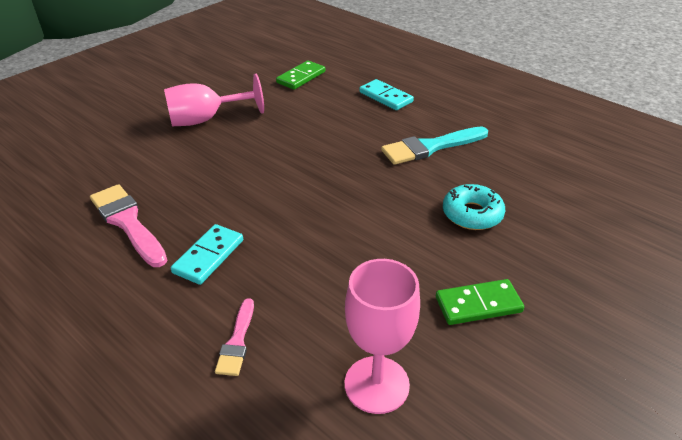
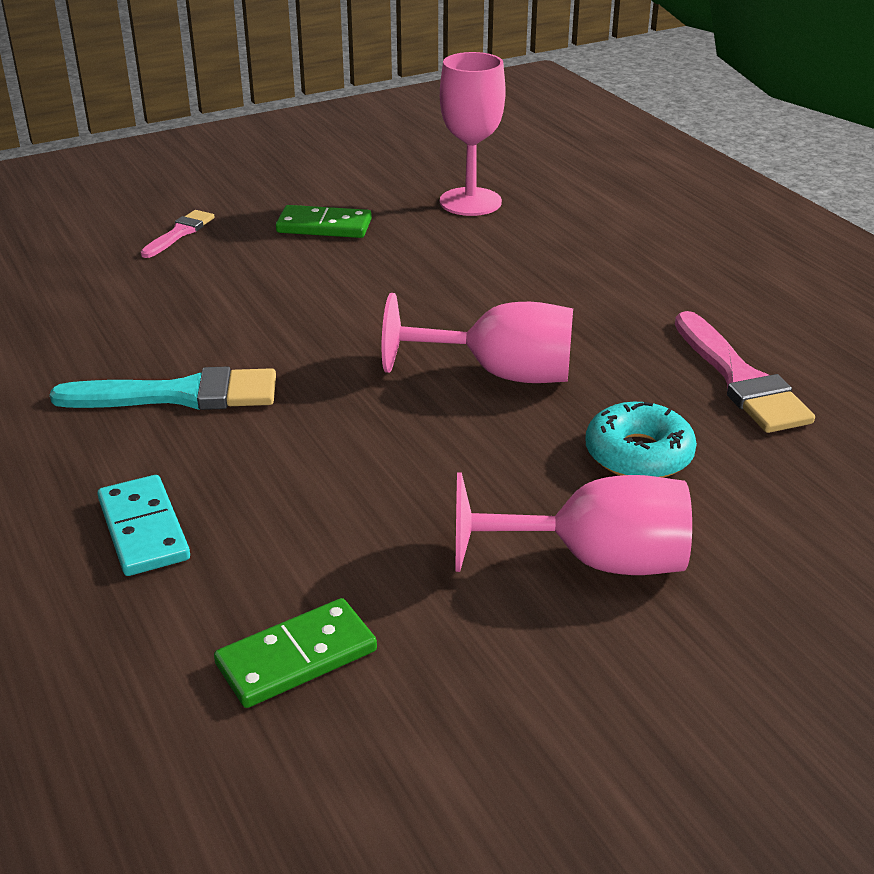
camera: 160 degrees left, 5 degrees down
(209, 256) = (617, 318): turquoise domino -> none
(237, 341) = (595, 245): pink brush -> pink brush (180, 233)
(274, 194) = (500, 374): none -> pink goblet
(472, 214) = (232, 295): turquoise donut -> turquoise donut (638, 454)

